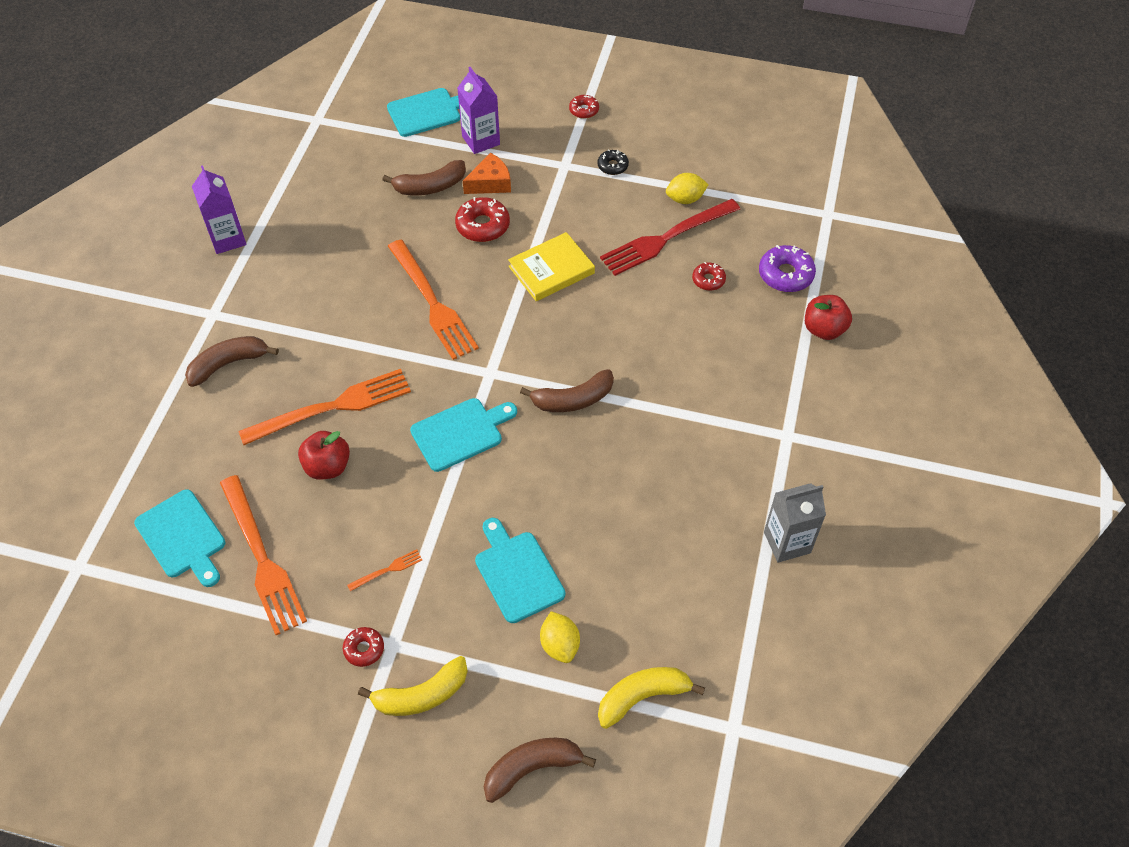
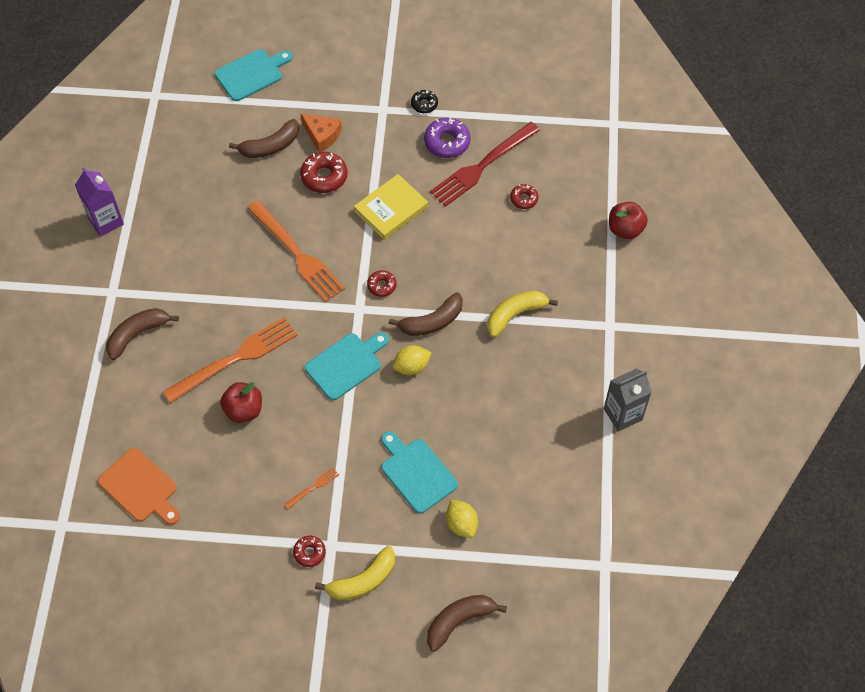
camera: 10 degrees left, 5 degrees up
(182, 537) = (140, 487): turquoise cutting board -> orange cutting board
(263, 560) = (211, 495): orange fork -> none
(481, 140) = (305, 95): purple carton -> none
(490, 183) = (322, 135): orange cheese -> orange cheese turned 75 degrees clockwise
(584, 110) = (389, 53): red donut -> red donut (381, 286)
(642, 697) = (532, 553): yellow banana -> yellow banana (515, 314)
(685, 199) = (491, 127): yellow lemon -> yellow lemon (411, 367)
(785, 274) = (587, 185): purple donut -> purple donut (447, 142)

